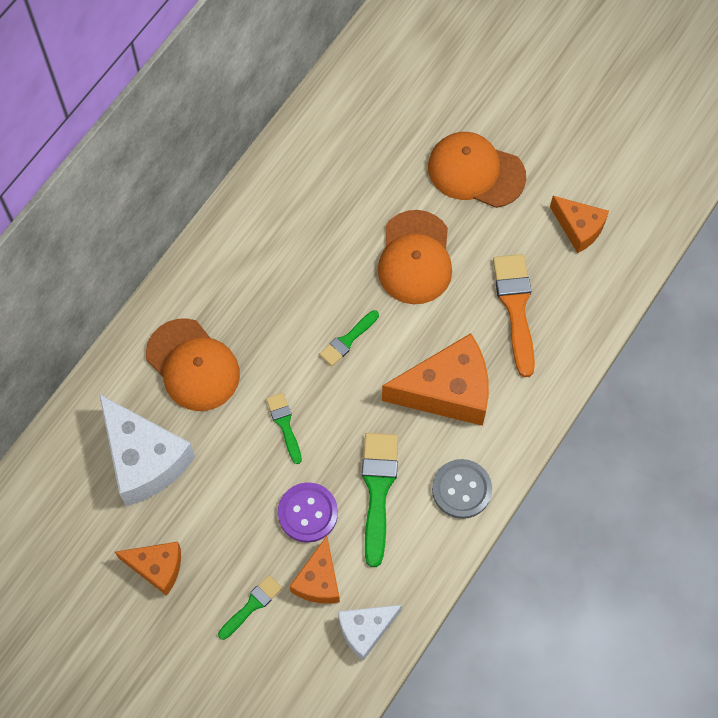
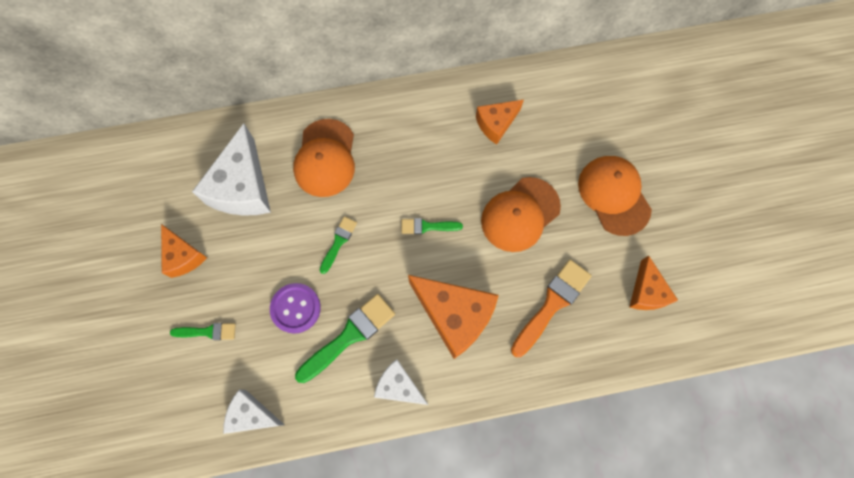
camera: 45 degrees right, 5 degrees up
(318, 580) = (259, 356): orange cheese -> orange cheese (496, 124)
(461, 489) = (399, 386): grey button -> white cheese

